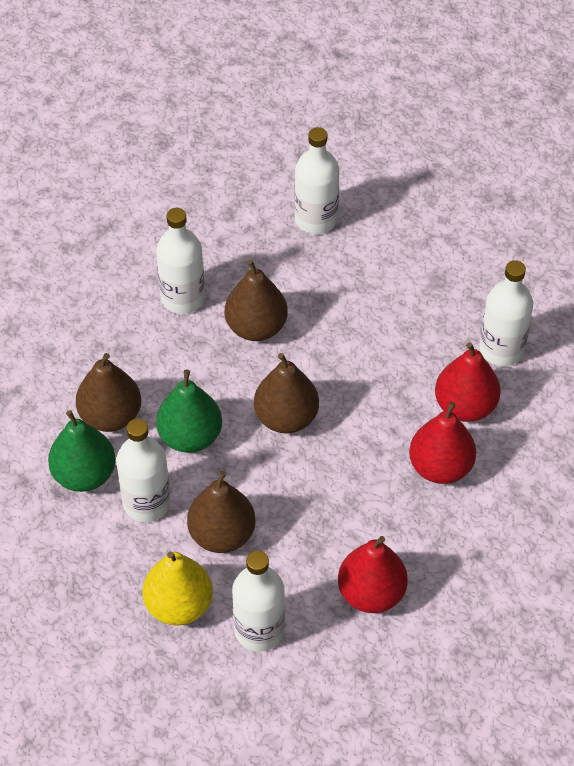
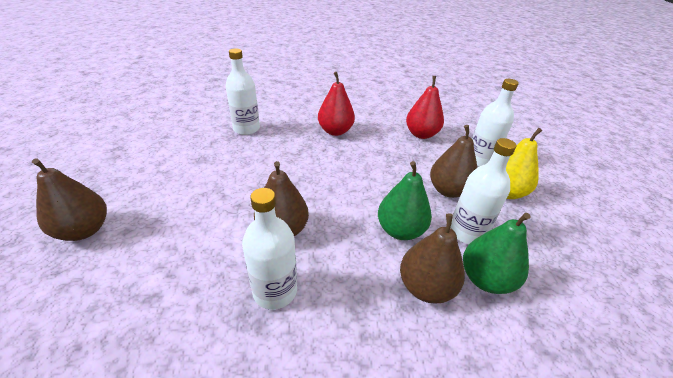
camera: 120 degrees left, 15 degrees down
(286, 417) = (348, 190): brown pear -> brown pear (84, 230)
(316, 219) = (151, 233): white bottle -> none
(465, 406) = (292, 132): red pear -> none

